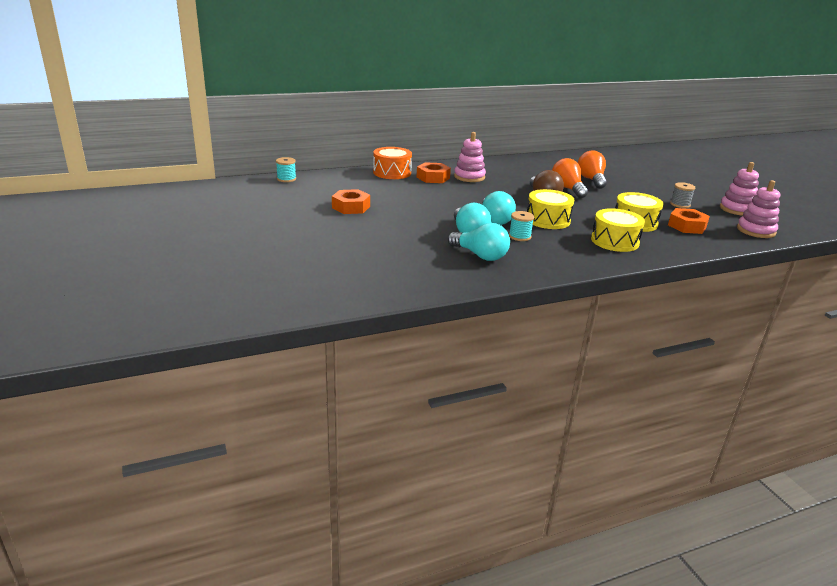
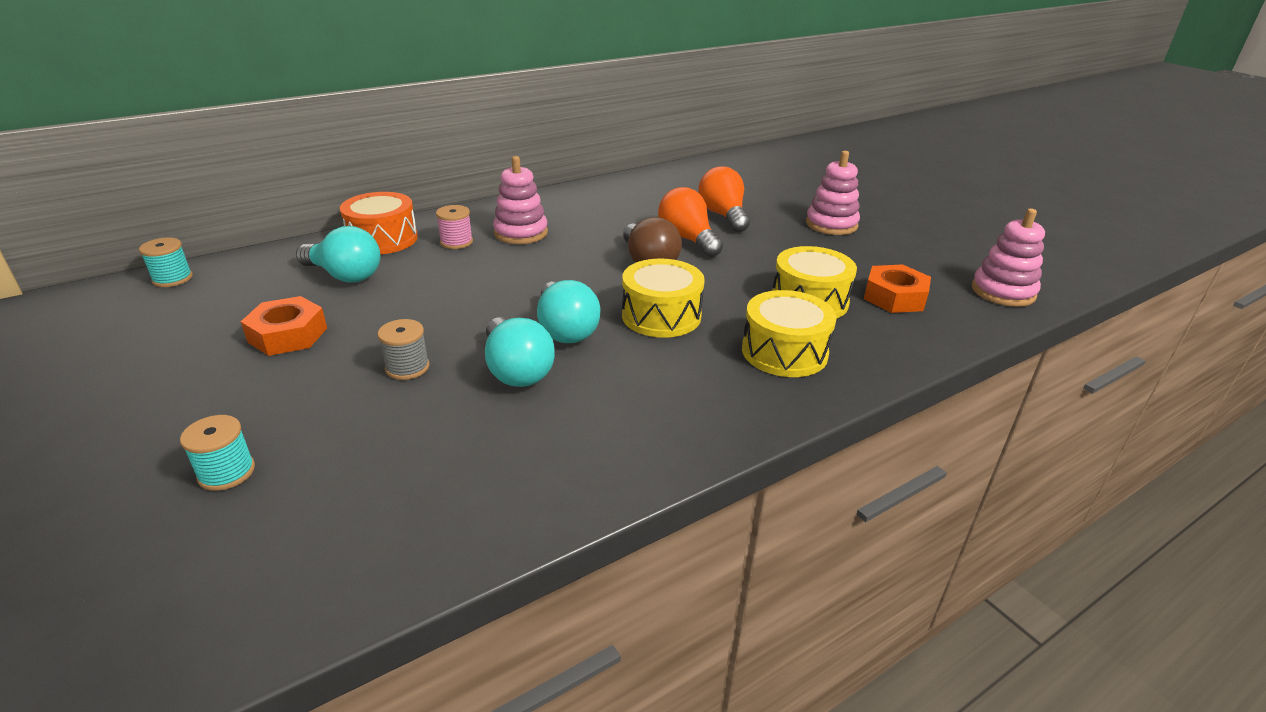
camera: 10 degrees left, 5 degrees up
(433, 178) = (456, 242): orange nut -> pink spool
(480, 255) = (537, 432): turquoise light bulb -> turquoise light bulb (344, 275)
(519, 236) = (613, 366): turquoise spool -> turquoise spool (227, 472)
(680, 204) = (871, 250): grey spool -> grey spool (407, 367)
(737, 209) = (959, 249): pink stacking toy -> pink stacking toy (831, 224)

